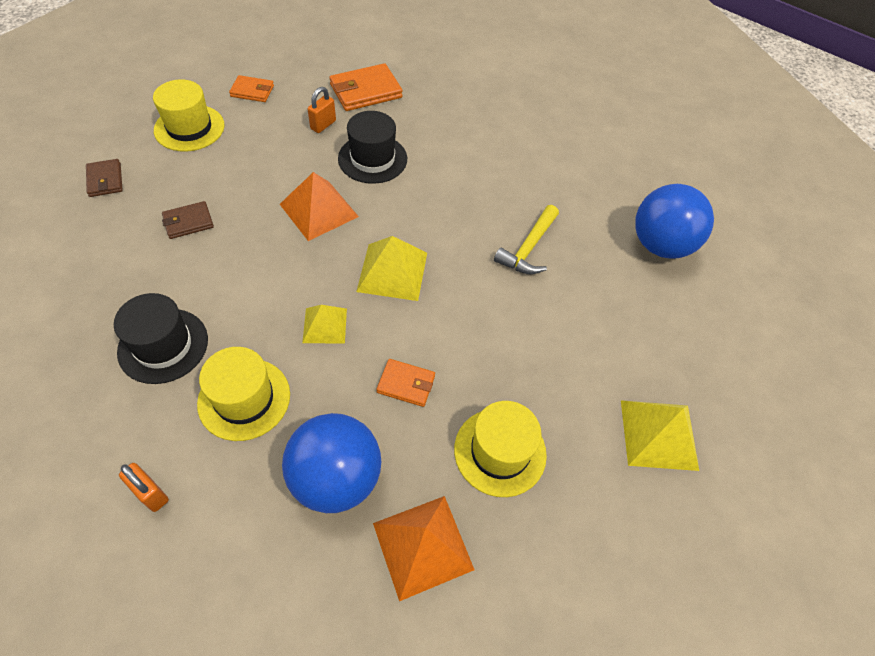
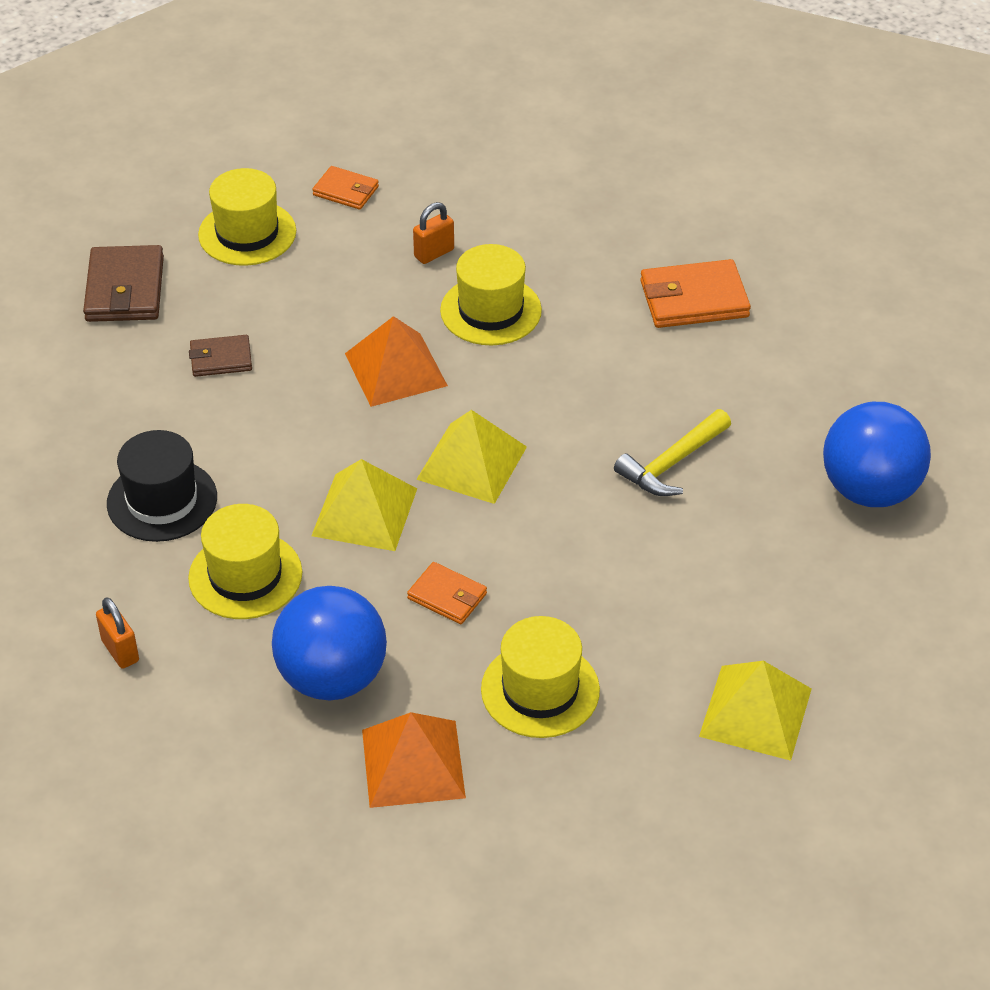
camera: 20 degrees right, 10 degrees down
(105, 180) = (125, 289): brown wallet -> brown wallet, size x1.68
(325, 325) = (364, 512): yellow pyramid -> yellow pyramid, size x1.57
(366, 91) = (511, 211): orange wallet -> orange wallet (694, 299)
(372, 159) = (490, 310): black hat -> yellow hat

